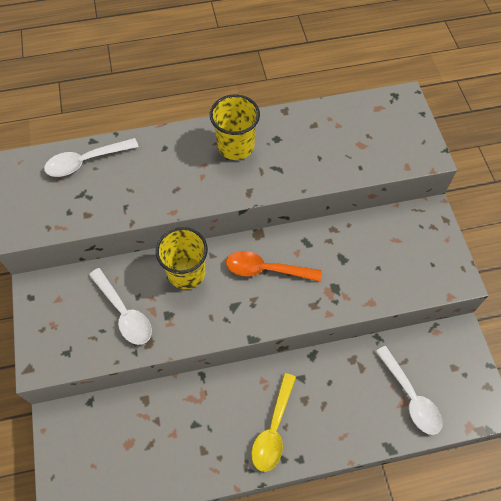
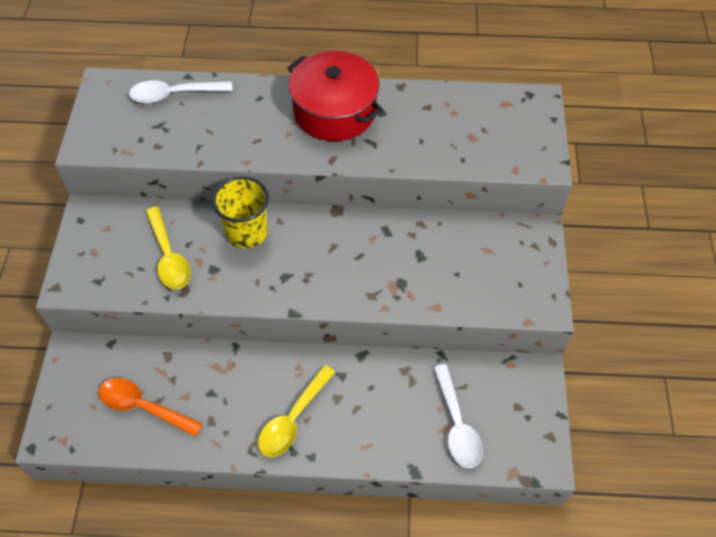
camera: 15 degrees right, 5 degrees down
(124, 313) = (169, 257): white spoon -> yellow spoon
(235, 146) = (334, 111): yellow cup -> red pot
(266, 269) = (332, 248): orange spoon -> orange spoon (143, 407)

